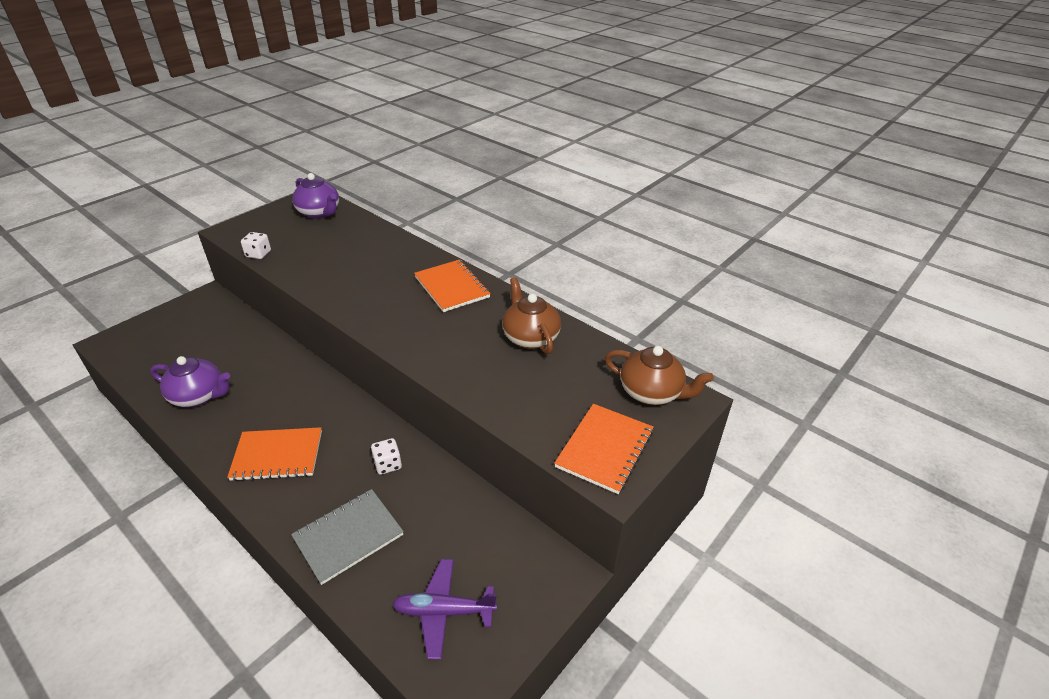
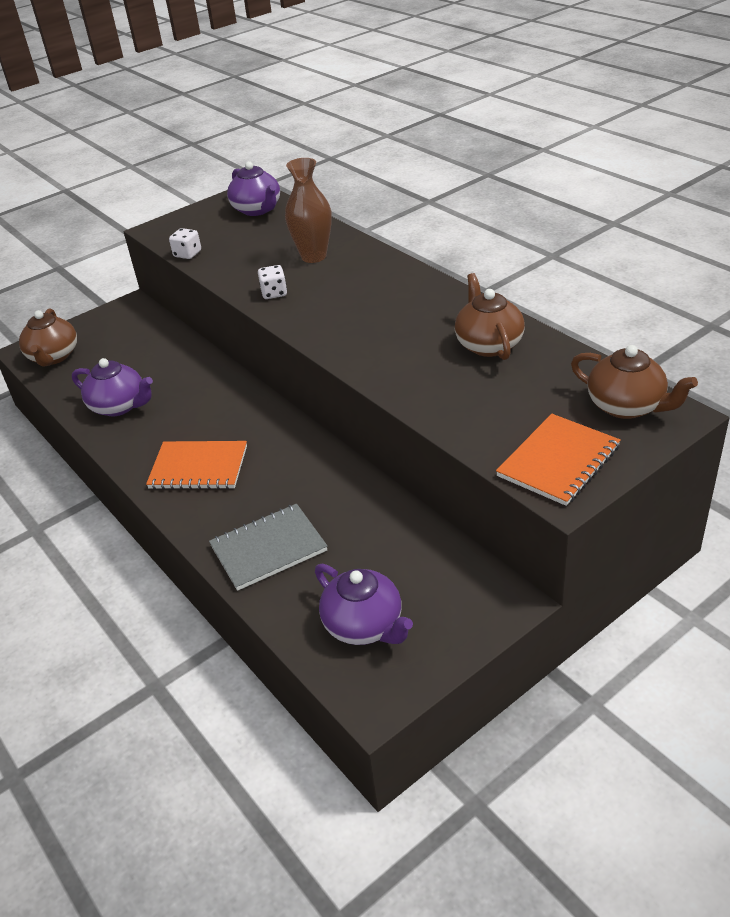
camera: 15 degrees right, 0 degrees up
(133, 348) = (53, 357): none -> brown teapot
(372, 256) = (313, 256): none -> brown vase
(388, 464) = (316, 482): white dice -> white dice (274, 293)
(444, 611) = (364, 625): purple plane -> purple teapot
(451, 287) = (402, 290): orange notebook -> none

